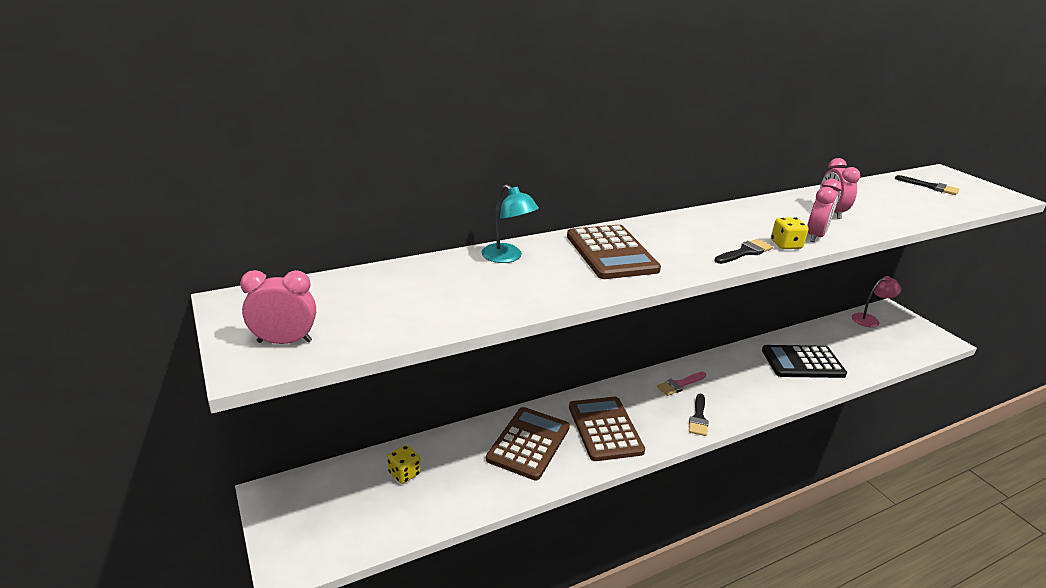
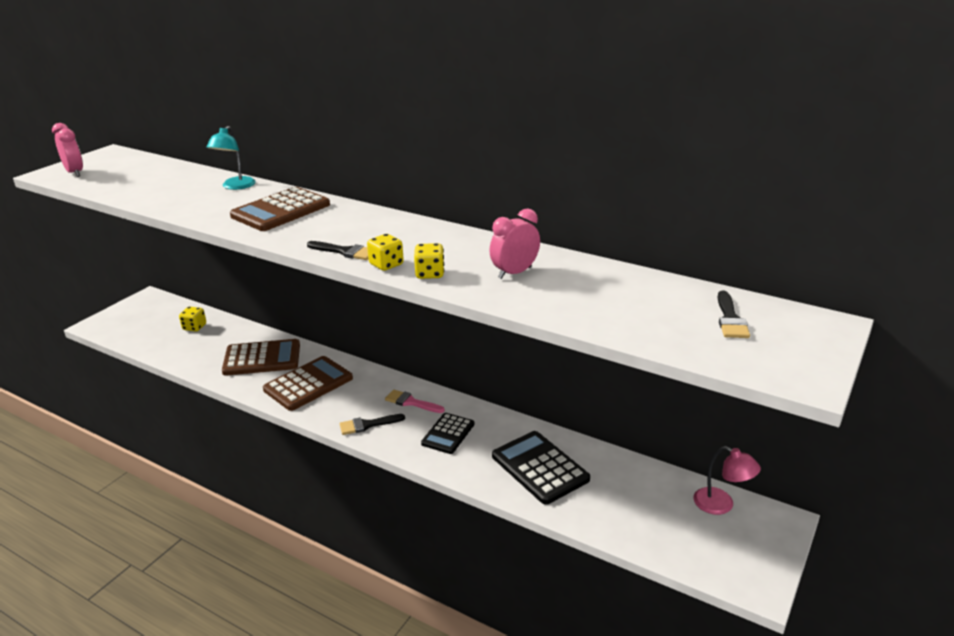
camera: 60 degrees right, 0 degrees up
(737, 384) = (448, 434): none -> black calculator
(815, 236) = (430, 274): pink clock -> yellow dice

